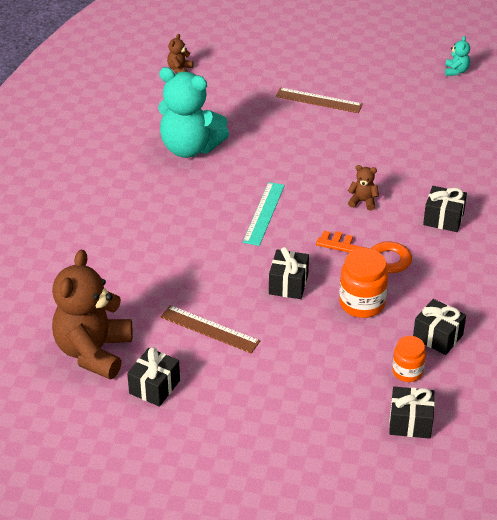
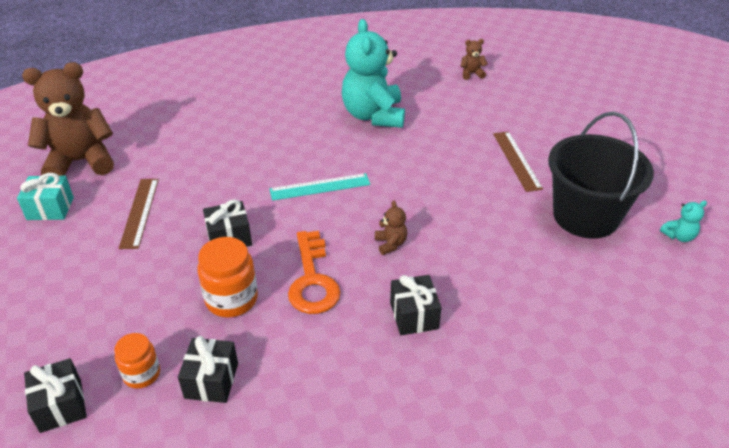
camera: 60 degrees right, 0 degrees up
(154, 387) = (50, 208): black gift -> turquoise gift
(406, 99) = (585, 216): none -> black bucket

